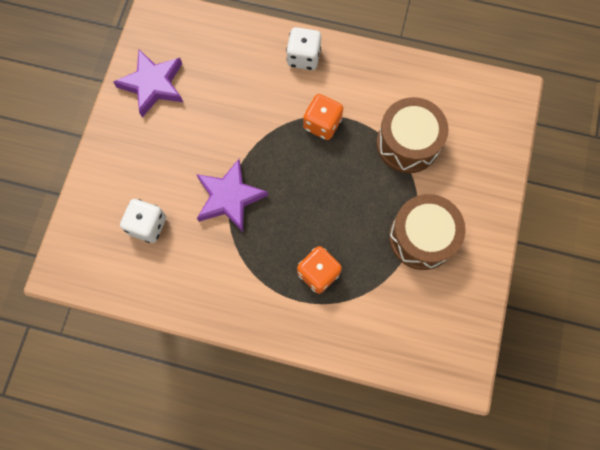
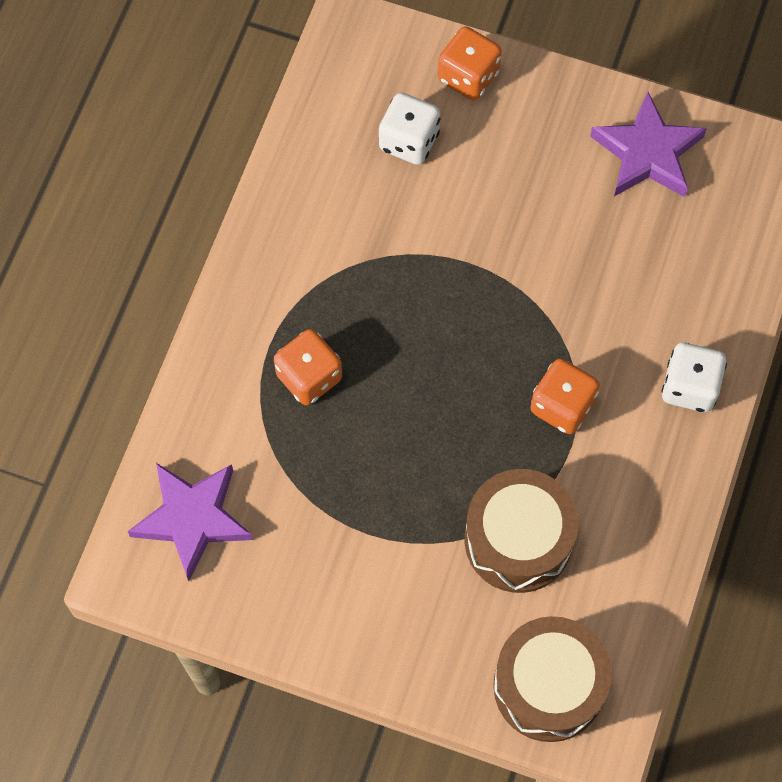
camera: 95 degrees right, 5 degrees down
(99, 192) = (468, 76): none -> orange dice
(229, 198) = (444, 257): purple star -> purple star (192, 519)
(421, 237) = (351, 540): brown drum -> brown drum (548, 686)

